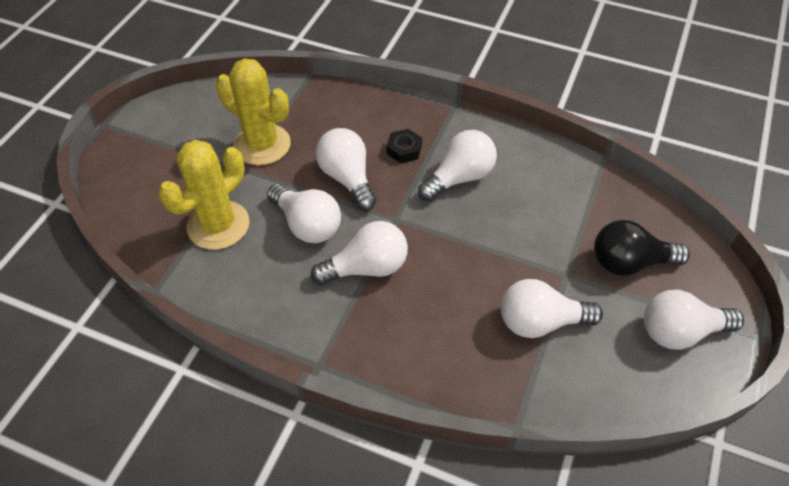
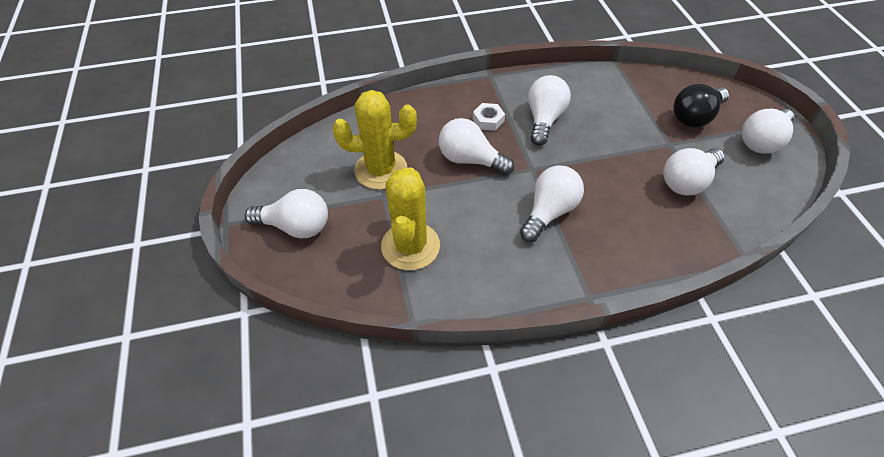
camera: 35 degrees left, 0 degrees up
(307, 225) = (477, 207): white light bulb -> white light bulb (296, 226)
(404, 150) = (488, 120): black nut -> white nut

